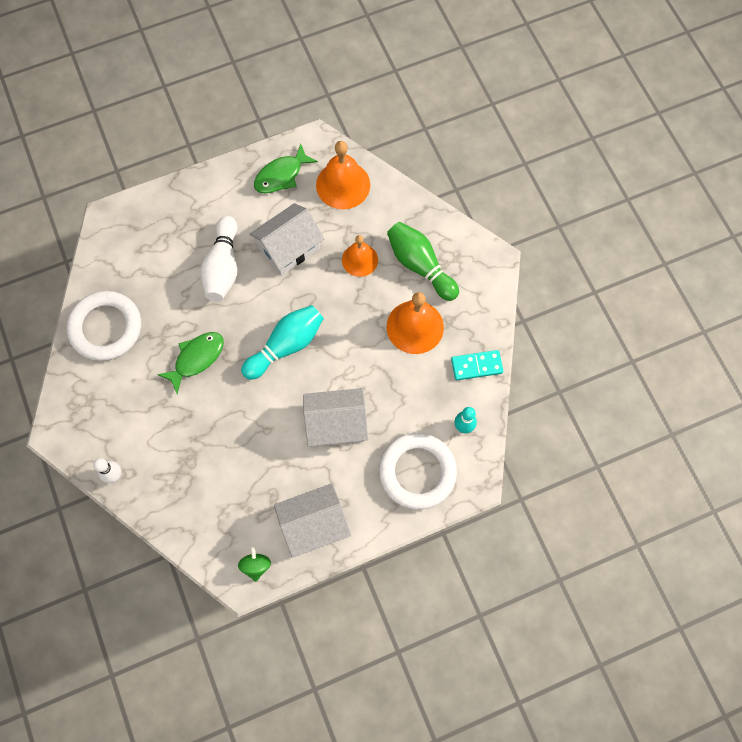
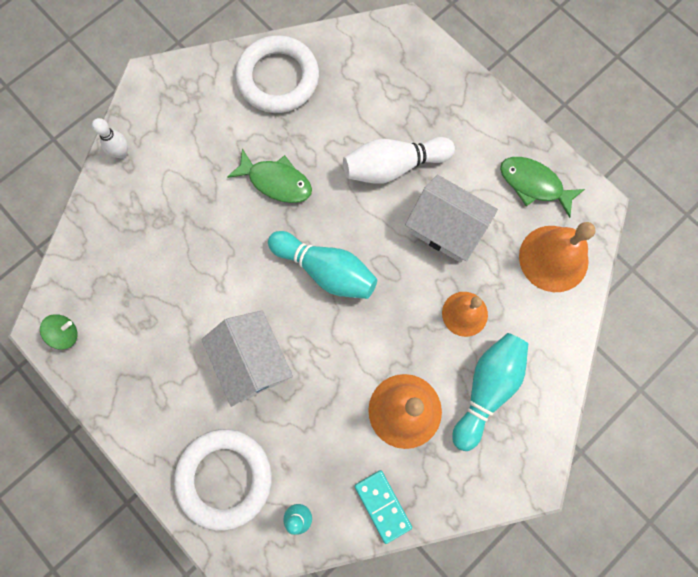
camera: 70 degrees right, 5 degrees up
(314, 524) = (128, 380): white house -> none
(420, 265) = (487, 389): green bowling pin -> turquoise bowling pin

